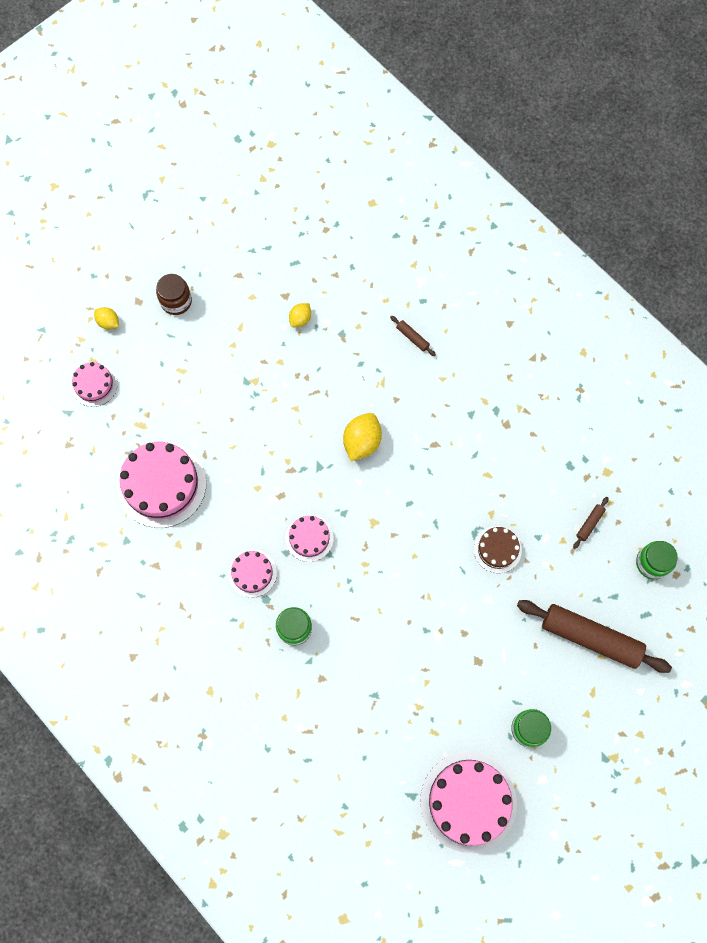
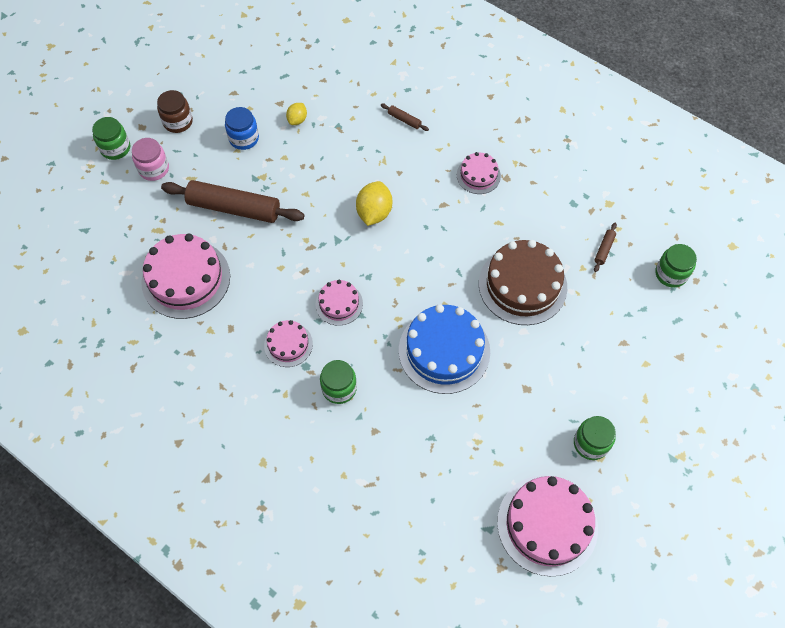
camera: 10 degrees left, 10 degrees down
(94, 385) = (108, 202): pink cake -> pink cake (478, 175)
(108, 322) = (115, 148): yellow lemon -> green jar
(145, 353) = (154, 169): none -> pink jar
(241, 332) = (244, 138): none -> blue jar
(404, 607) = (444, 350): none -> blue cake
(497, 549) = (522, 285): brown cake -> brown cake, size x1.88
(590, 637) = (630, 349): brown rolling pin -> brown rolling pin (234, 208)

